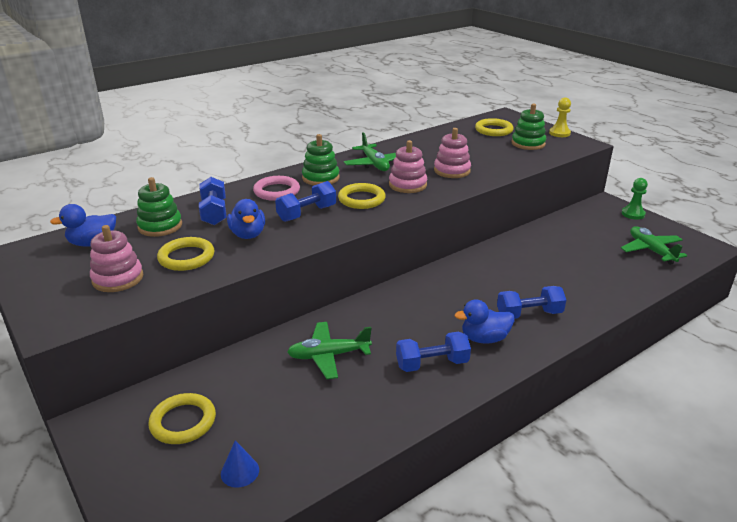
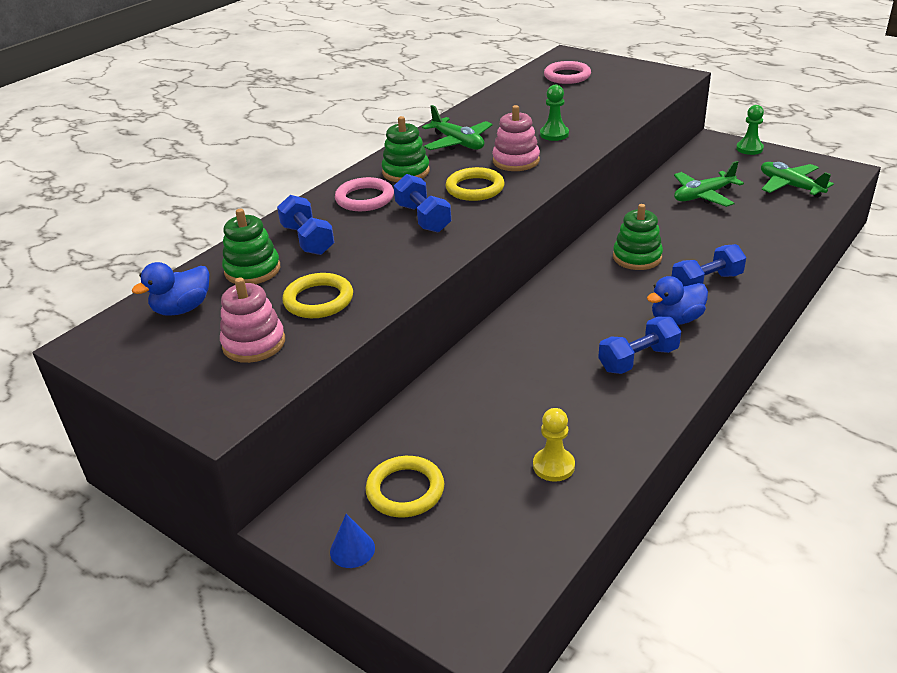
camera: 15 degrees left, 5 degrees up
(240, 471) = (507, 523): blue cone -> blue cone (352, 549)
(248, 234) = (372, 257): blue duck -> none
(307, 213) = (423, 218): blue dumbbell -> blue dumbbell turned 60 degrees counterclockwise
(328, 355) = (520, 378): green plane -> green plane (703, 196)
(452, 171) = (554, 134): pink stacking toy -> green pawn
(493, 130) = (567, 76): yellow ring -> pink ring
(528, 144) = (617, 86): green stacking toy -> green stacking toy (637, 257)
(559, 133) = (643, 67): yellow pawn -> yellow pawn (553, 466)

